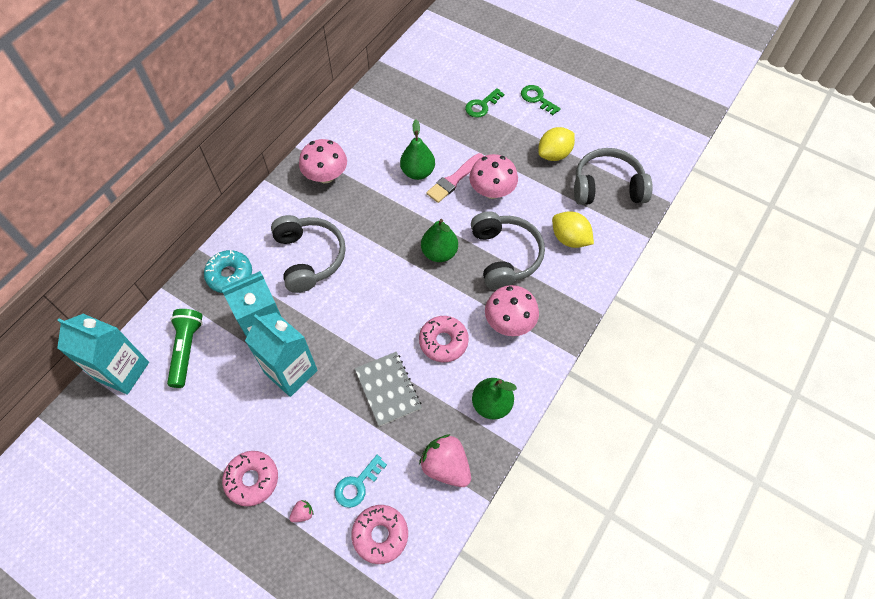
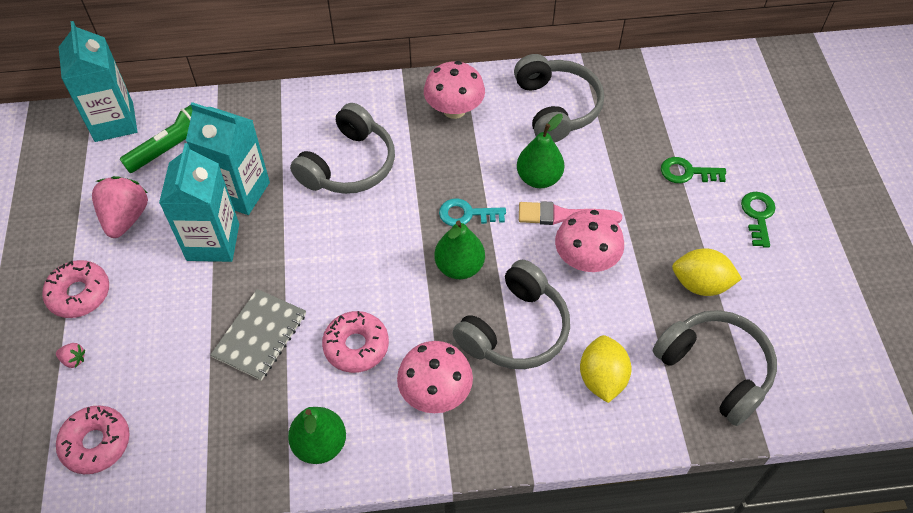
camera: 50 degrees right, 5 degrees down
(230, 275) = (274, 121): turquoise donut -> none
(357, 485) = (136, 384): turquoise key -> turquoise key (466, 214)
(378, 128) = (556, 108): none -> grey headphones
(446, 466) = (214, 451): pink strawberry -> pink strawberry (126, 218)

